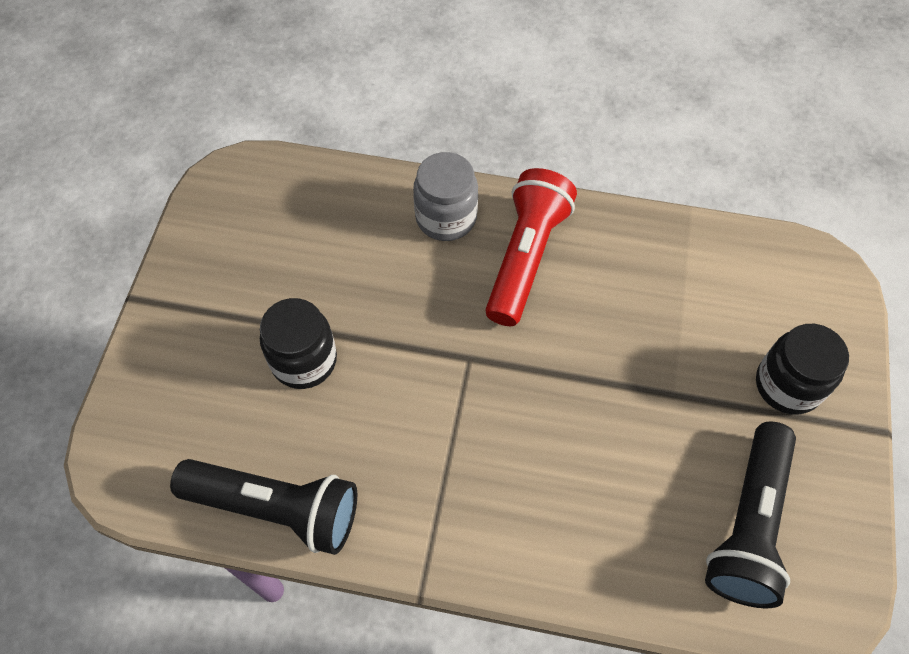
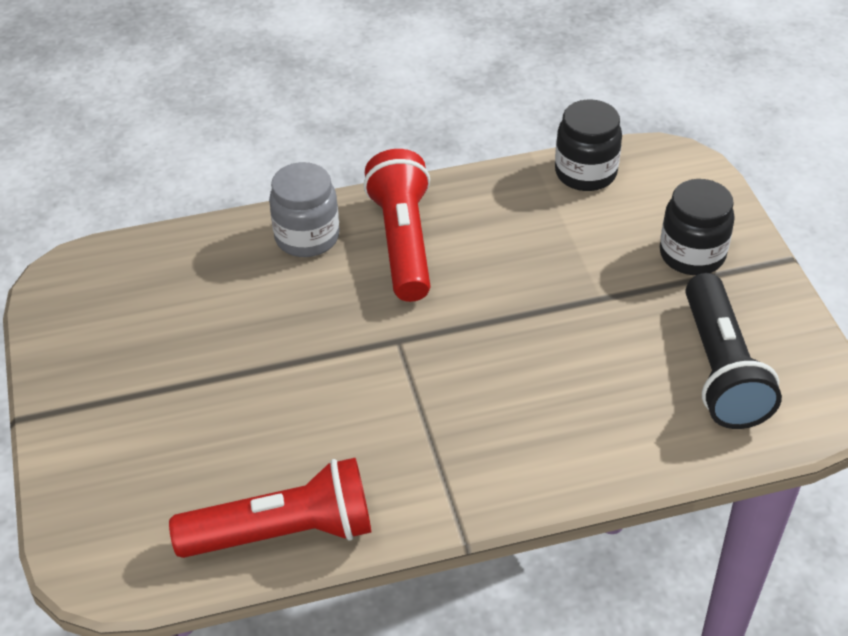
camera: 25 degrees left, 15 degrees down
(276, 508) = (283, 532): black flashlight -> red flashlight
(304, 360) = (236, 402): black jar -> black jar (585, 173)

